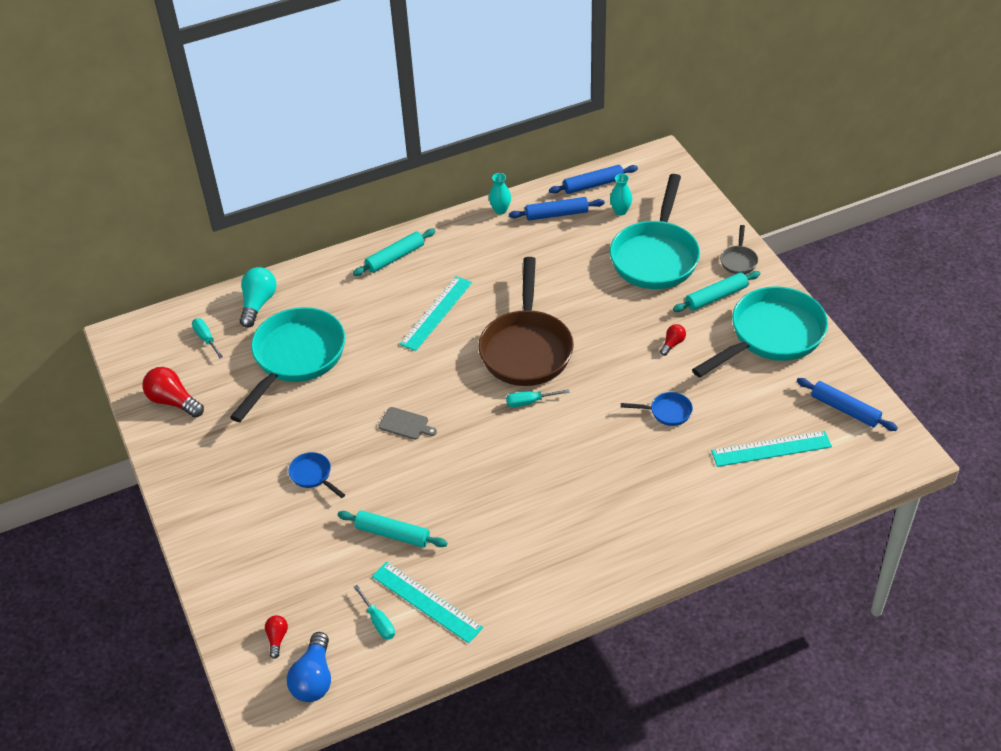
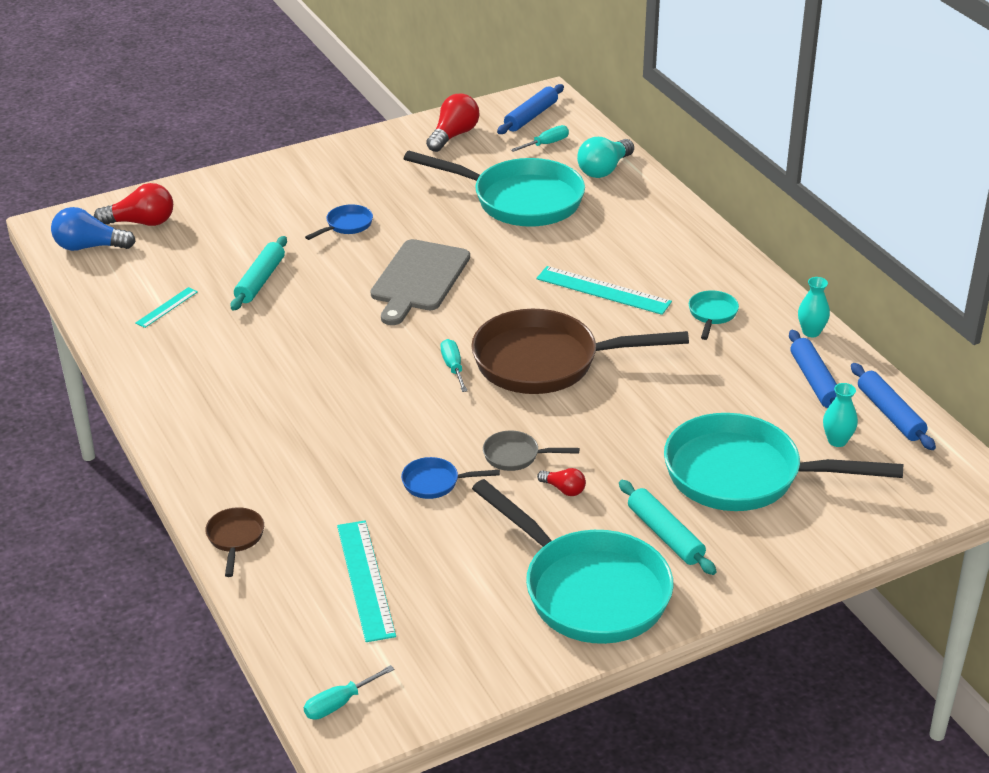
camera: 85 degrees right, 10 degrees down
(258, 304) = (604, 169): turquoise light bulb -> turquoise light bulb turned 120 degrees clockwise
(277, 639) = (141, 222): red light bulb -> red light bulb, size x1.86
(378, 621) = (148, 279): turquoise screwdriver -> turquoise screwdriver (339, 703)
(395, 257) = (699, 254): turquoise rolling pin -> none
(405, 424) = (418, 279): grey cutting board -> grey cutting board, size x2.04
(426, 602) = (167, 307): turquoise ruler -> turquoise ruler, size x0.54
(474, 257) = (712, 315): none -> turquoise pan
(667, 412) = (435, 483): blue pan -> blue pan turned 90 degrees clockwise
(733, 527) = (235, 538): none -> brown pan
(738, 261) = (750, 561): grey pan -> grey pan (516, 456)
(845, 409) = (438, 662): blue rolling pin -> blue rolling pin (531, 116)

